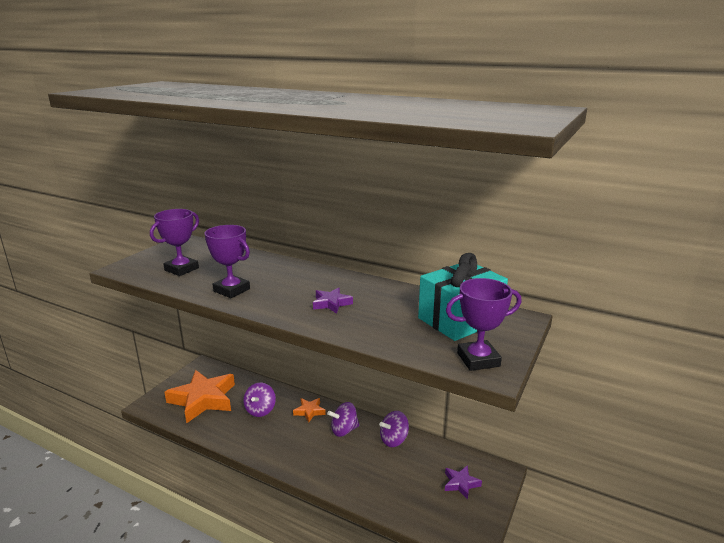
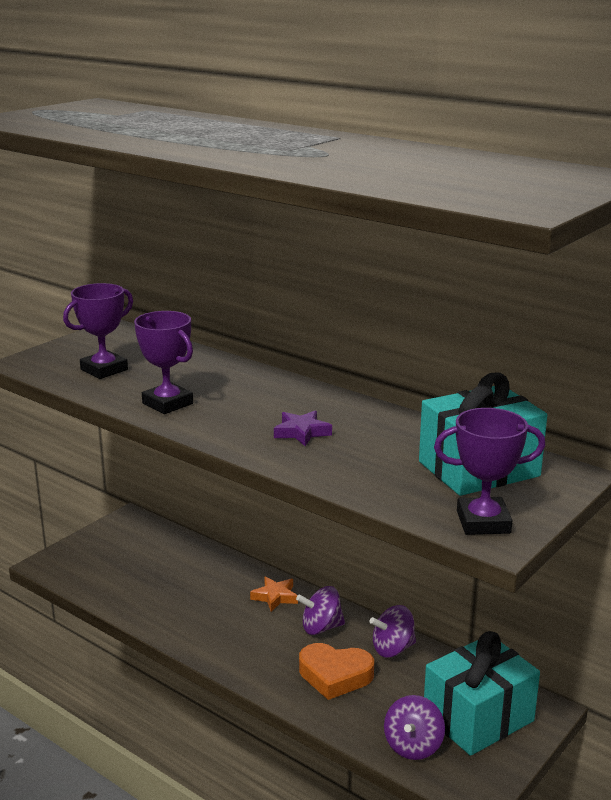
camera: 10 degrees right, 0 degrees up
(203, 399) = (124, 565): orange star -> none
(260, 410) = (204, 587): purple spinning top -> purple spinning top (413, 746)
(360, 464) = (335, 675): none -> orange heart
(461, 484) = (478, 718): purple star -> turquoise gift

